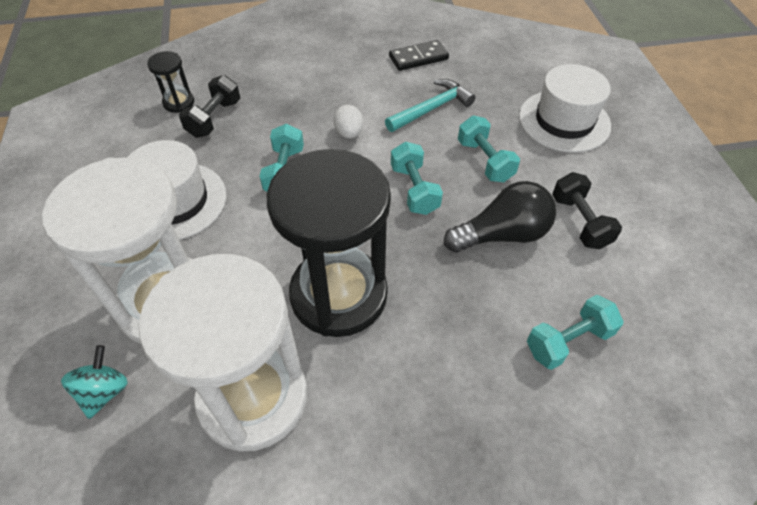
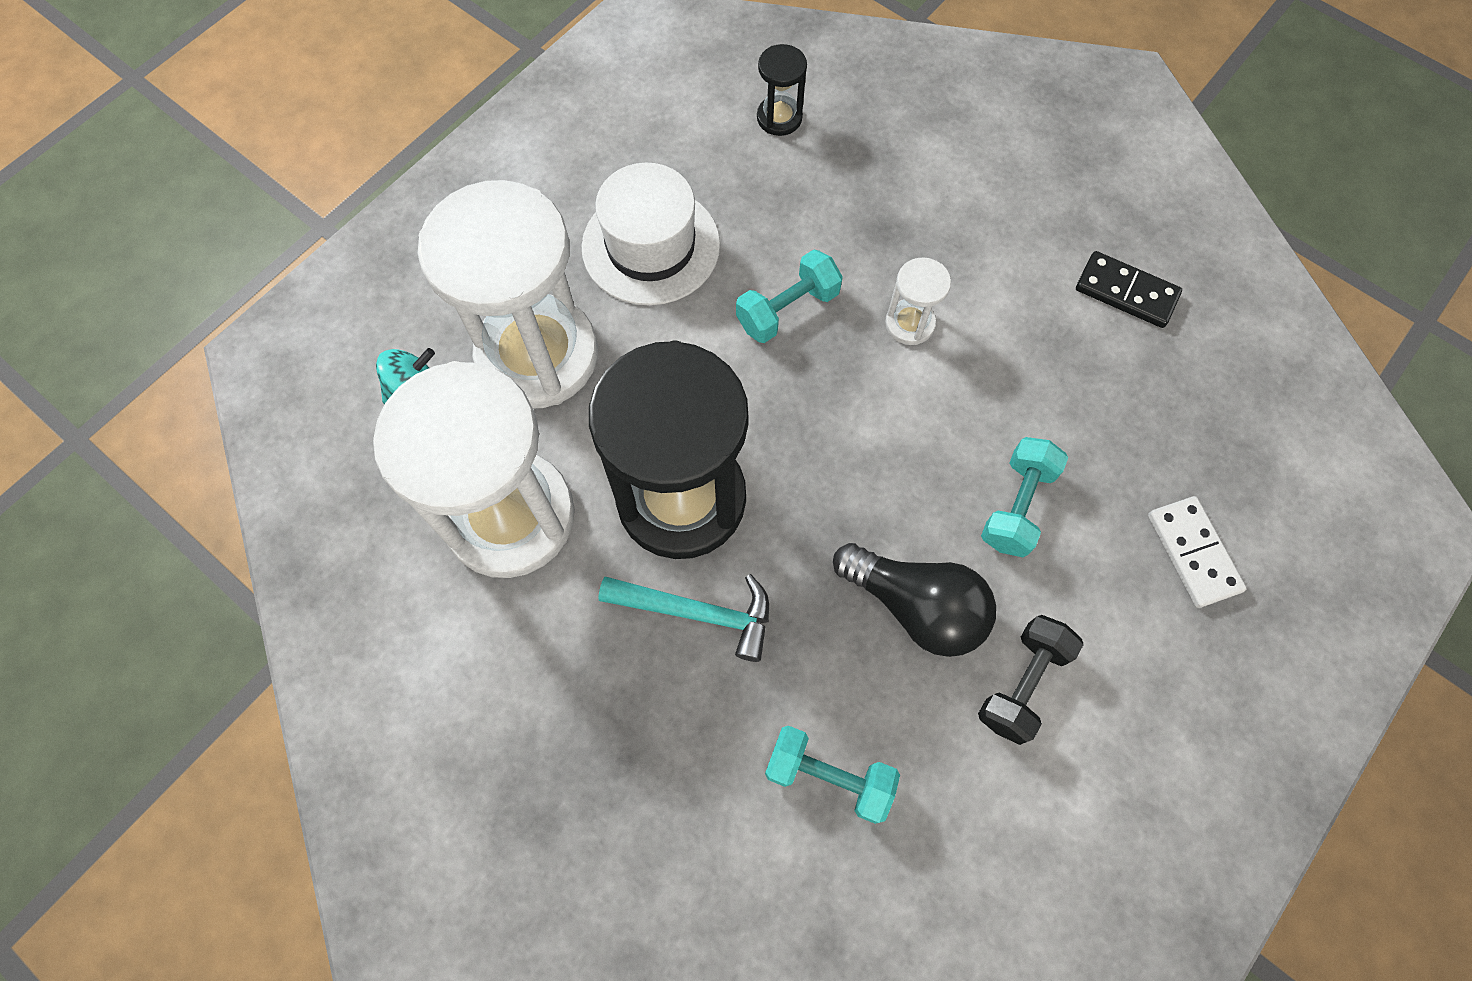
camera: 50 degrees right, 15 degrees up
(214, 118) = (792, 173): black dumbbell -> none
(349, 133) = (909, 323): white egg -> white hourglass
(414, 190) = (892, 462): turquoise dumbbell -> none
(431, 109) = (1046, 379): turquoise hammer -> turquoise hammer (697, 612)
(564, 121) = (1192, 553): white hat -> white domino

